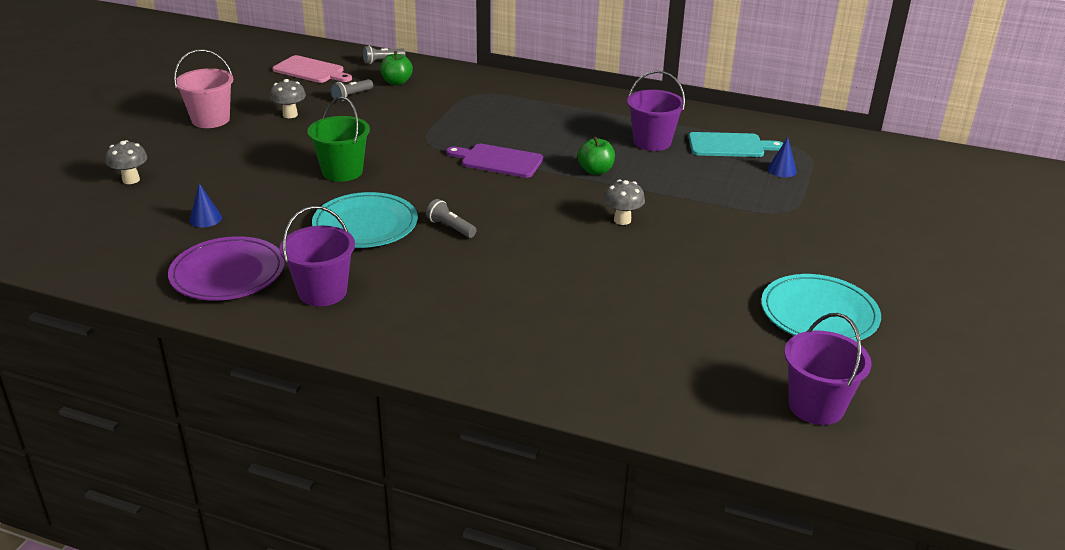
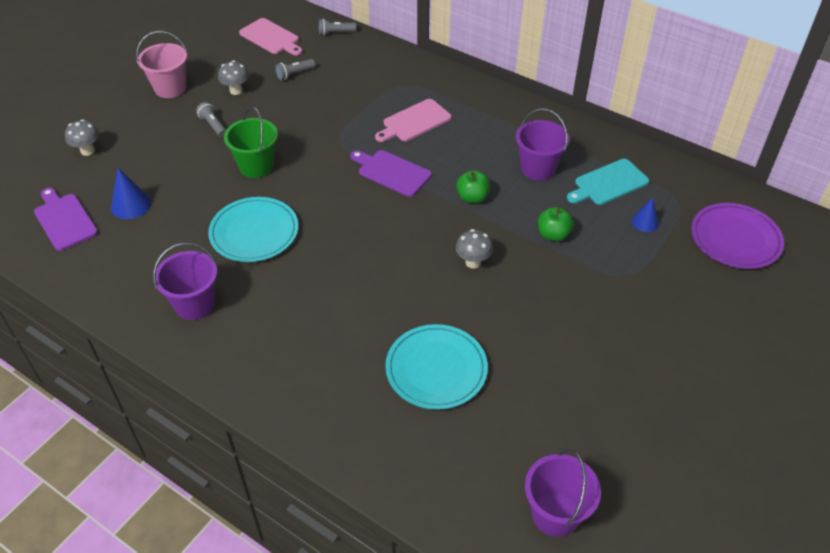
camera: 15 degrees right, 15 degrees up
(126, 240) = (64, 220): none -> purple cutting board
(205, 219) = (131, 205): blue cone -> blue cone, size x1.50
(228, 273) = (129, 270): purple plate -> purple plate (735, 239)
(396, 82) = (338, 61): green apple -> green apple (553, 235)
(450, 227) = (322, 247): grey flashlight -> grey flashlight (213, 125)
(503, 120) = (414, 122): none -> pink cutting board
(729, 146) = (608, 183): turquoise cutting board -> turquoise cutting board turned 135 degrees clockwise
(819, 313) = (604, 406): turquoise plate -> turquoise plate (436, 369)

